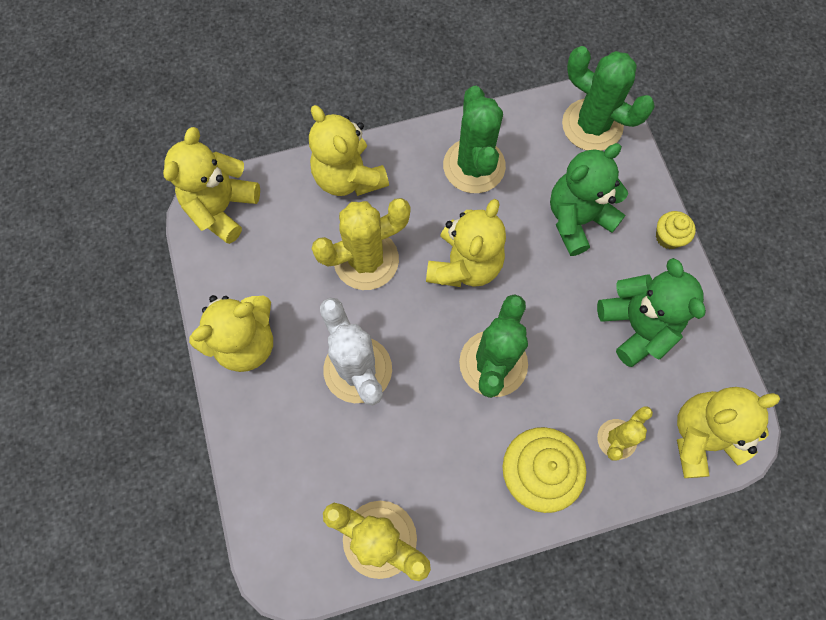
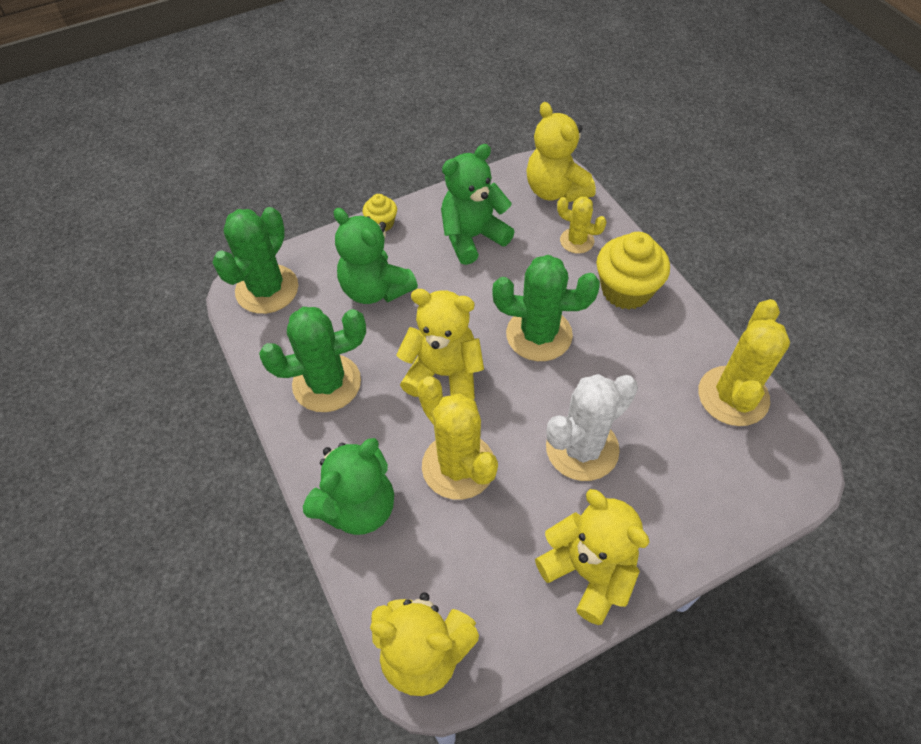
camera: 100 degrees left, 15 degrees down
(348, 177) = (358, 507): yellow teddy bear -> green teddy bear

